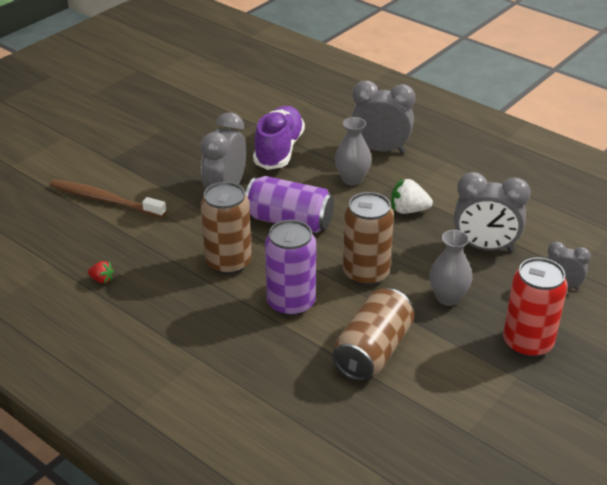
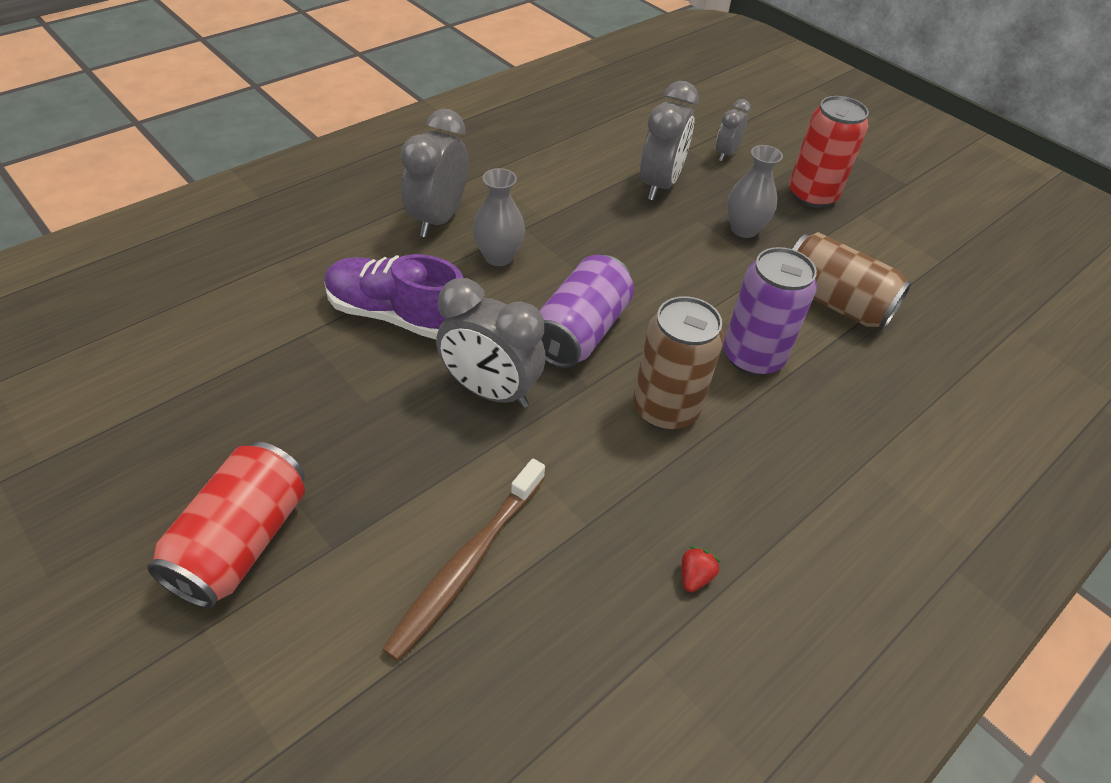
camera: 85 degrees left, 10 degrees up
(112, 134) = (241, 542): none -> red can
(366, 273) = (698, 282): brown can -> none
(408, 210) = (579, 223): white strawberry -> none

